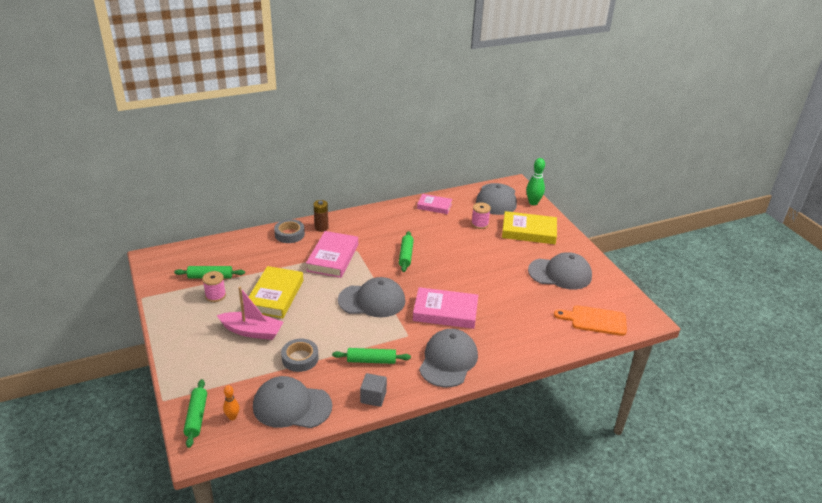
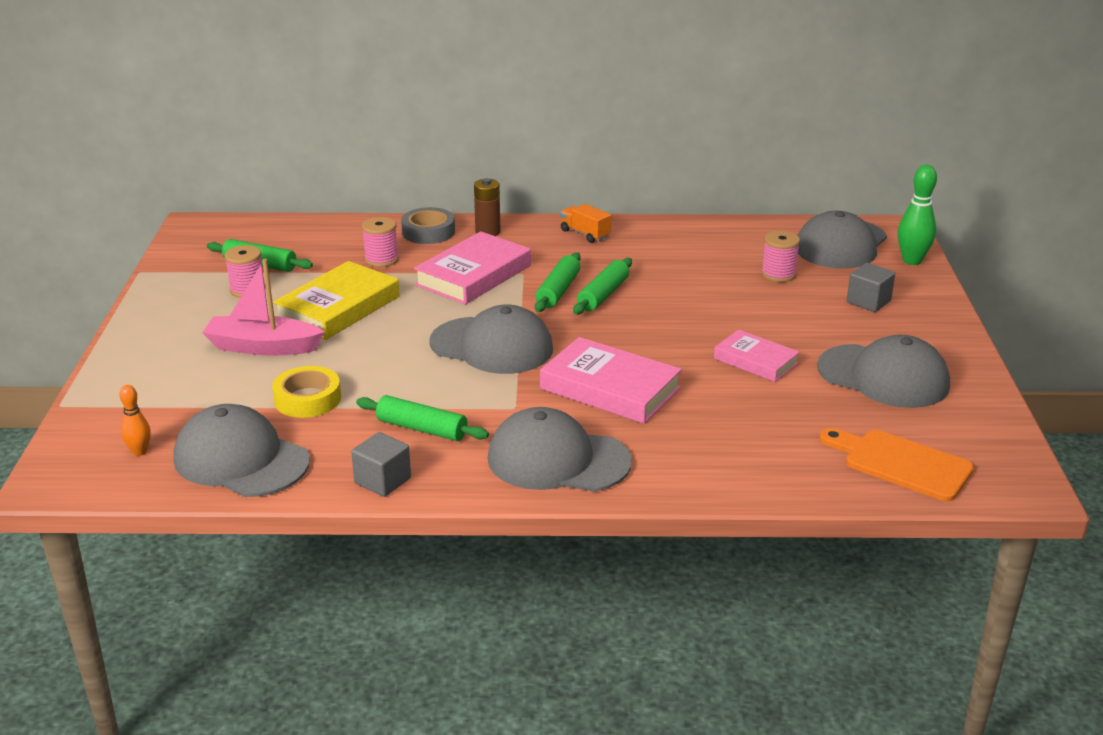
camera: 25 degrees right, 5 degrees down
(196, 417) = (88, 438): green rolling pin -> green rolling pin (558, 291)
(252, 331) = (263, 347): pink boat -> pink boat turned 150 degrees clockwise
(276, 258) = (381, 260): none -> pink spool
(300, 358) = (307, 399): grey tape -> yellow tape
(372, 218) = (585, 234): none -> orange truck
(434, 206) = (712, 235): pink book -> pink book (755, 361)
(448, 360) = (558, 460): grey cap -> grey cap turned 120 degrees counterclockwise
(529, 231) = (868, 302): yellow book -> grey cube

